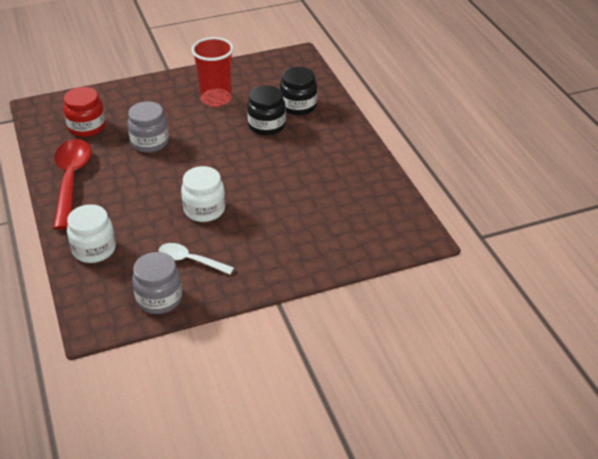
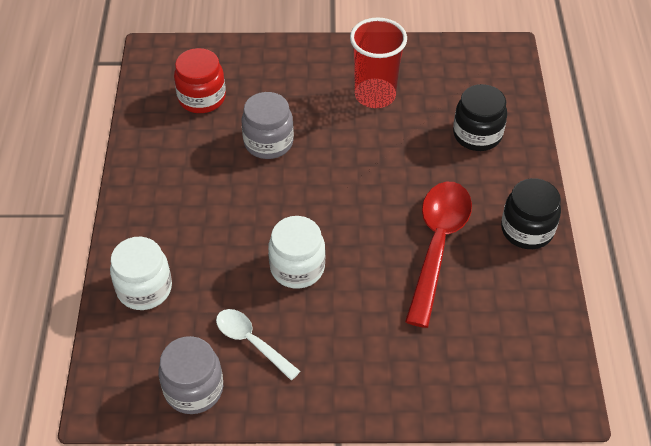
camera: 20 degrees right, 10 degrees up
(71, 180) = (155, 175): red spoon -> red spoon (437, 245)
(267, 125) = (424, 155): black jar -> black jar (527, 230)

